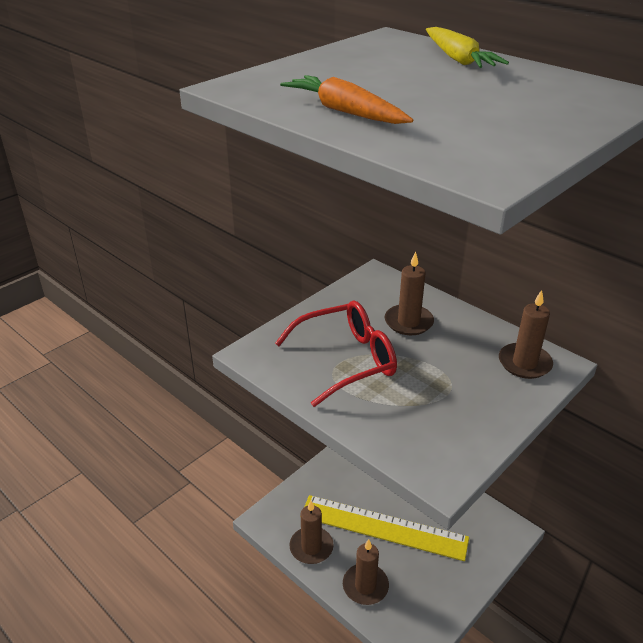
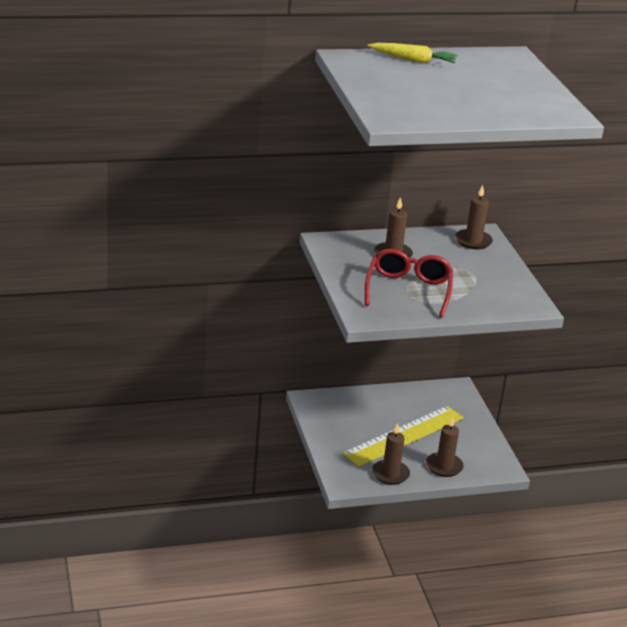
camera: 60 degrees left, 5 degrees down
(345, 112) = (463, 112): orange carrot -> none

